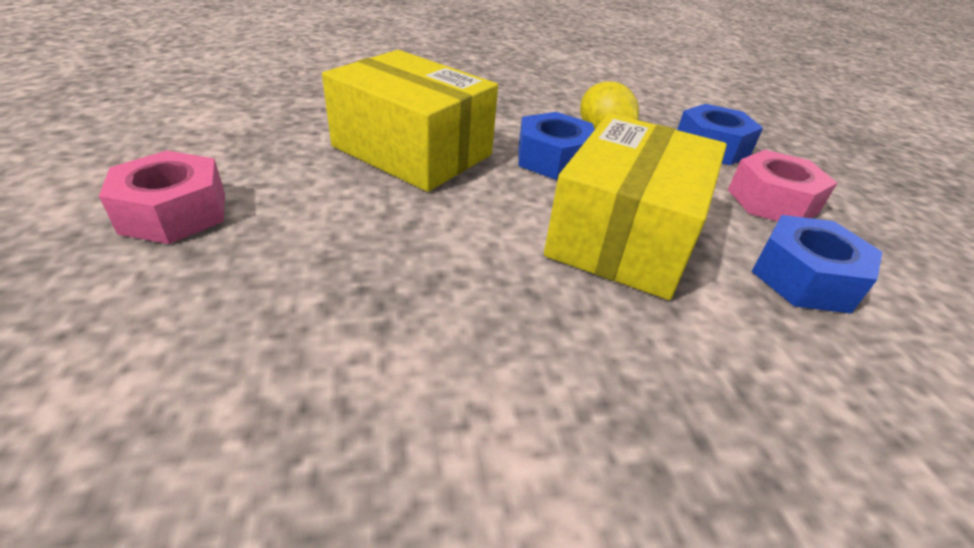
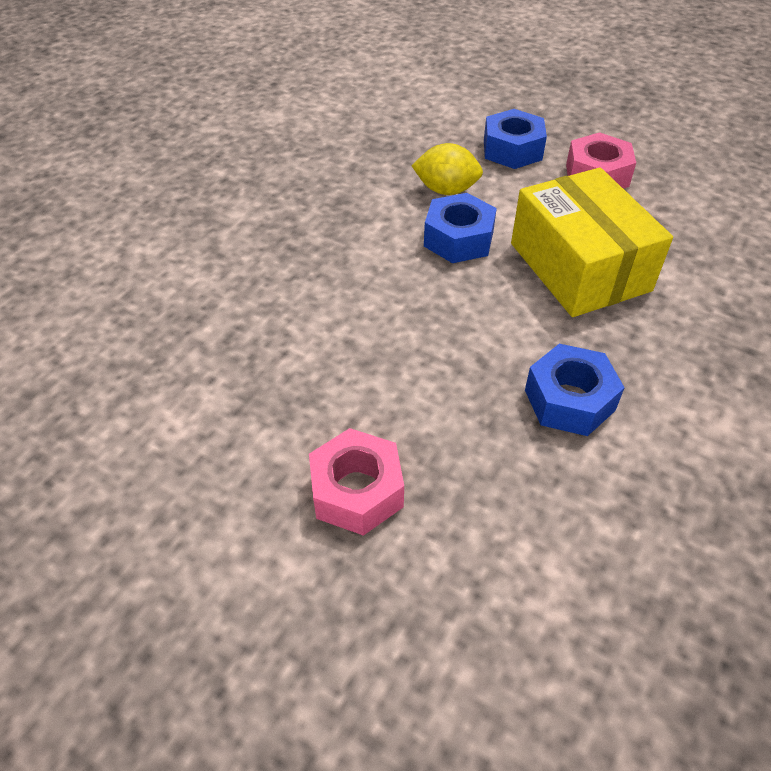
camera: 45 degrees left, 10 degrees up
(412, 151) = (376, 308): yellow box -> none
(804, 278) = (674, 223): blue nut -> blue nut (569, 400)

